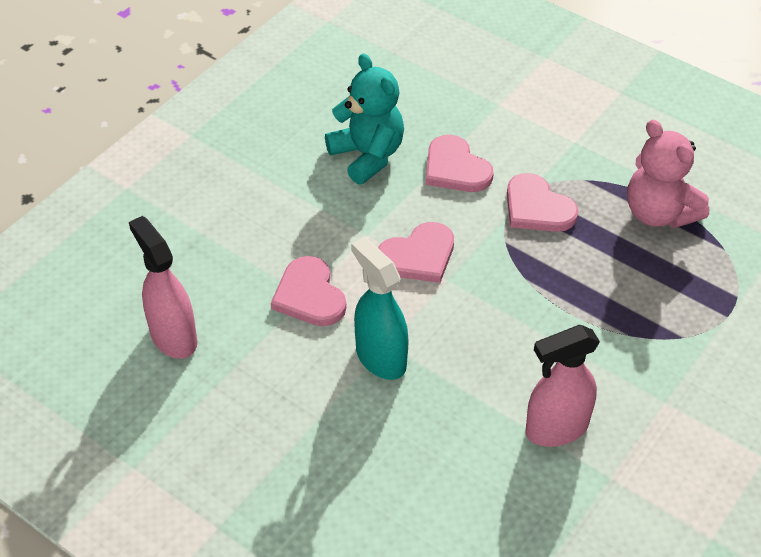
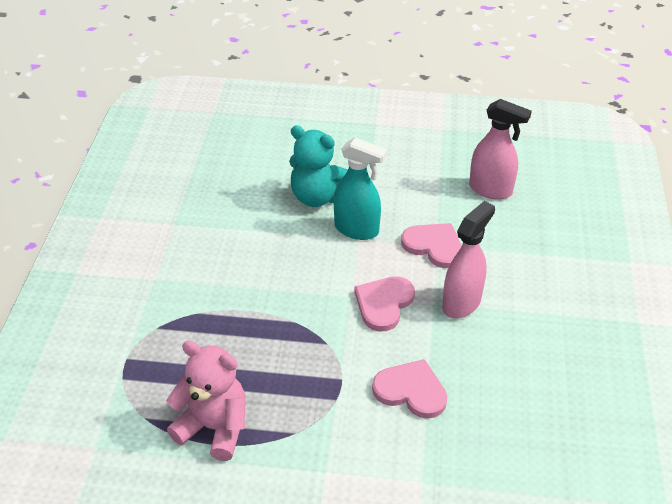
camera: 150 degrees right, 5 degrees down
(367, 156) = (490, 368): turquoise teddy bear -> turquoise teddy bear (317, 197)
(537, 208) = (320, 385): pink heart -> none
(556, 429) = (220, 235): pink spray bottle -> pink spray bottle (461, 303)

